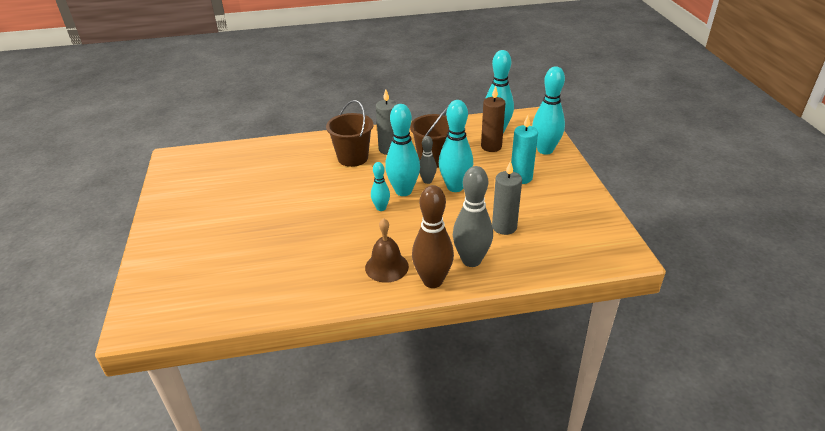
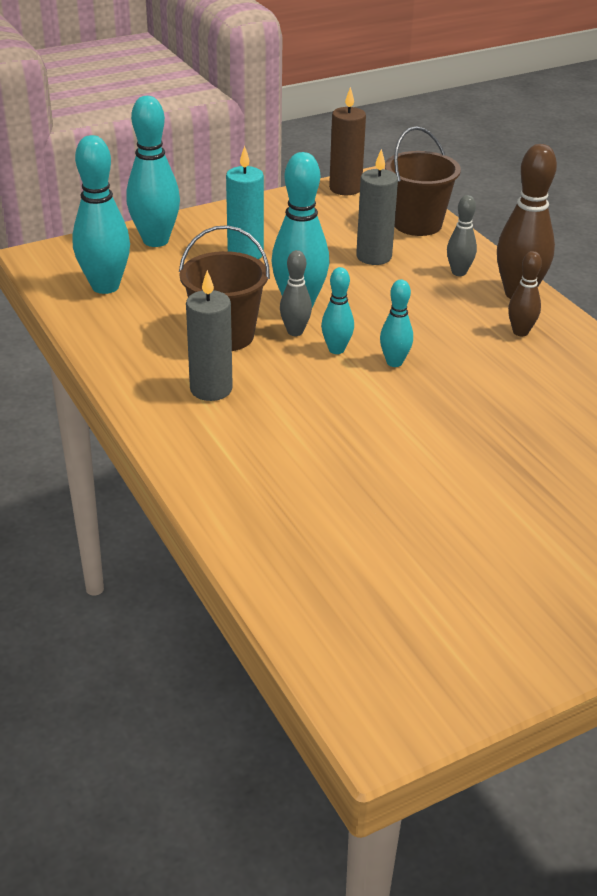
camera: 110 degrees left, 0 degrees up
(353, 158) = (259, 425): brown bucket -> brown bucket (417, 224)
(386, 267) = (520, 332): brown bell -> brown bowling pin
(403, 191) = (336, 349): turquoise bowling pin -> turquoise bowling pin, size x0.54
(471, 260) = (459, 272): grey bowling pin -> grey bowling pin, size x0.54
(491, 146) = (162, 286): brown candle -> brown candle (345, 188)

